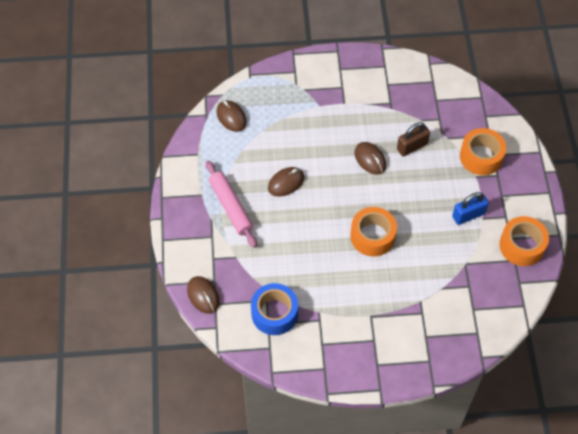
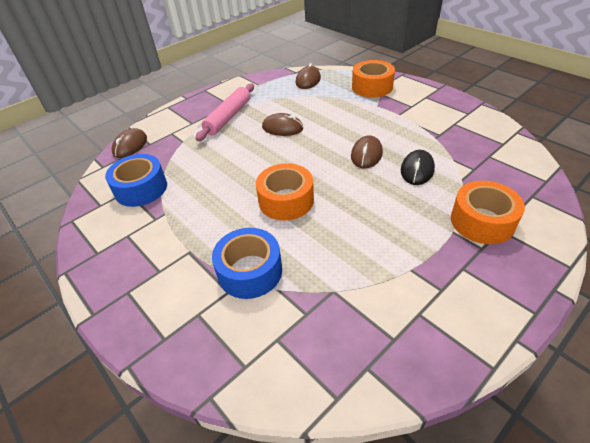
camera: 55 degrees right, 15 degrees down
(412, 147) = (417, 170): brown padlock -> black mouse
(416, 293) = (250, 271): none -> blue tape
(468, 215) = (398, 254): blue padlock -> none
(522, 246) = (423, 334): orange tape -> orange tape (372, 87)

